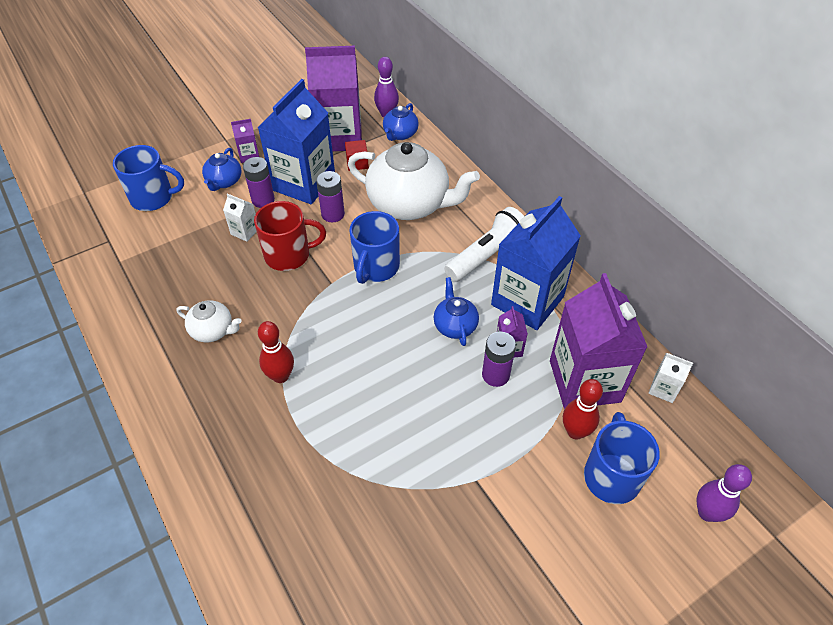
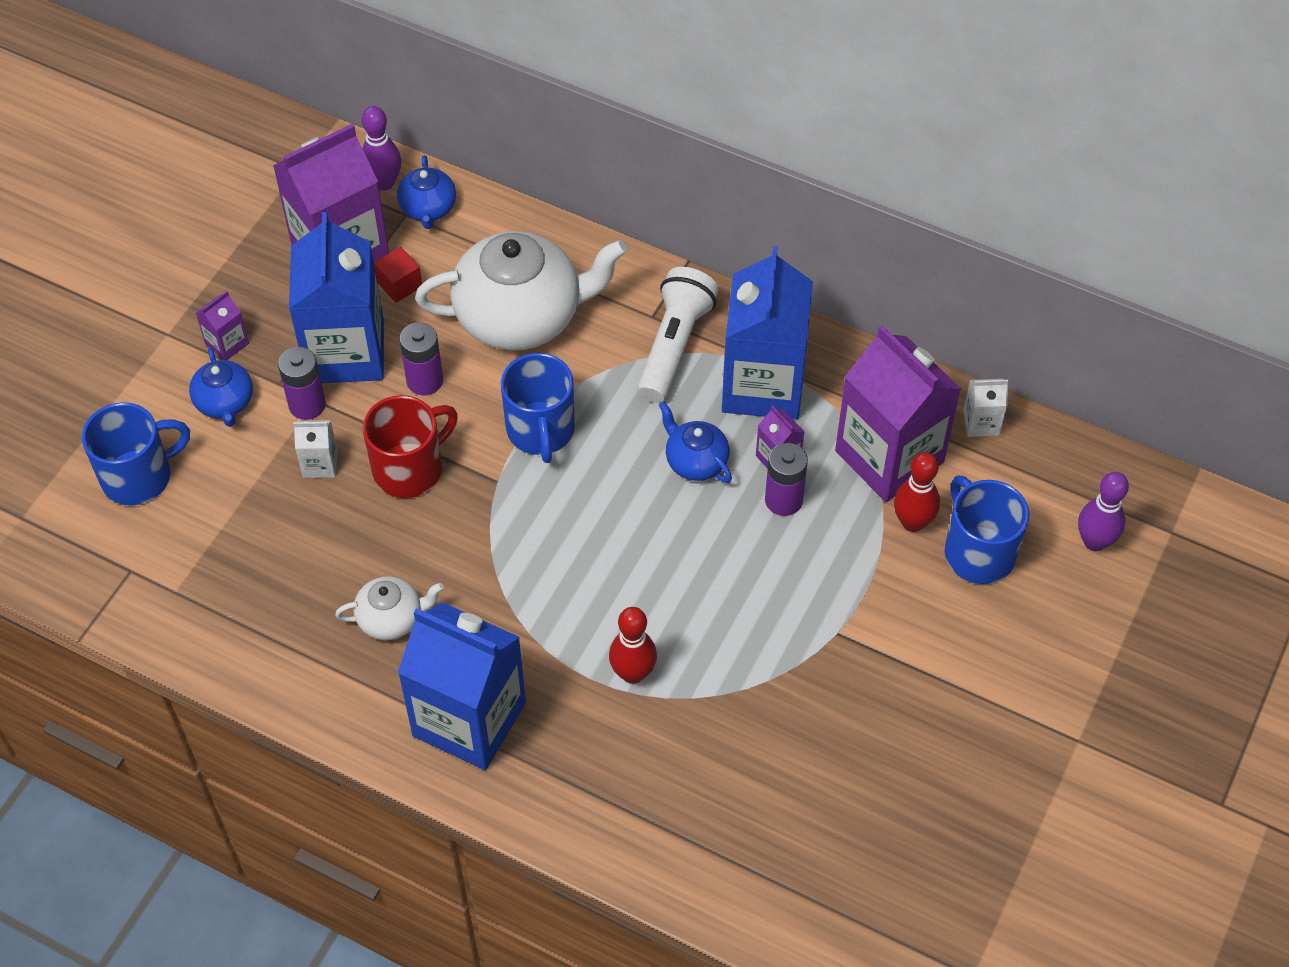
camera: 30 degrees left, 5 degrees up
(207, 412) = (469, 719): none -> blue carton
(281, 376) = (525, 631): red bowling pin -> red bowling pin (633, 673)

